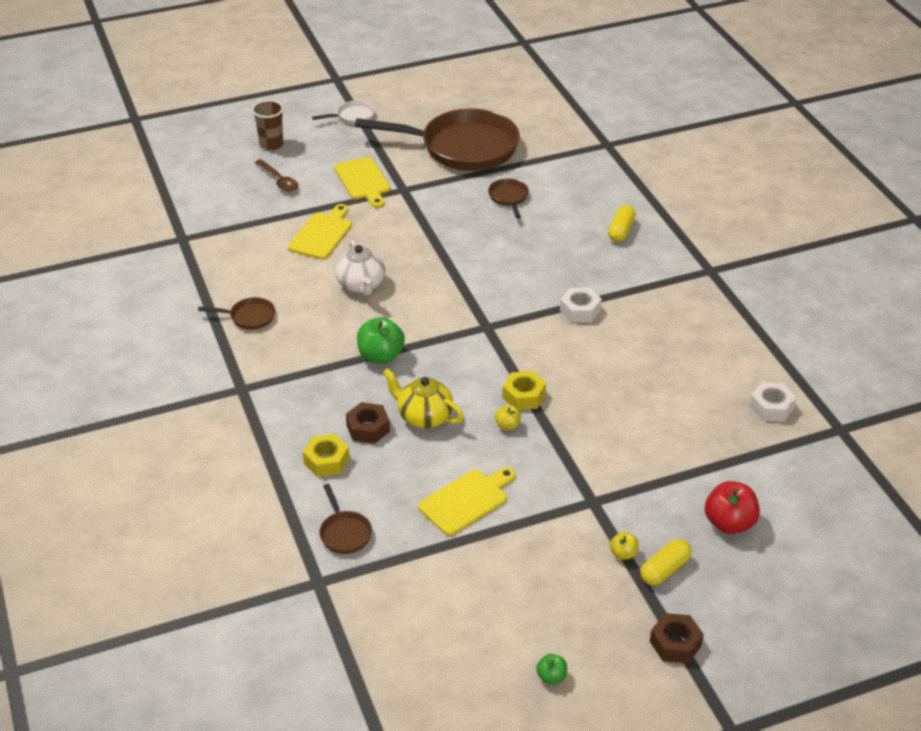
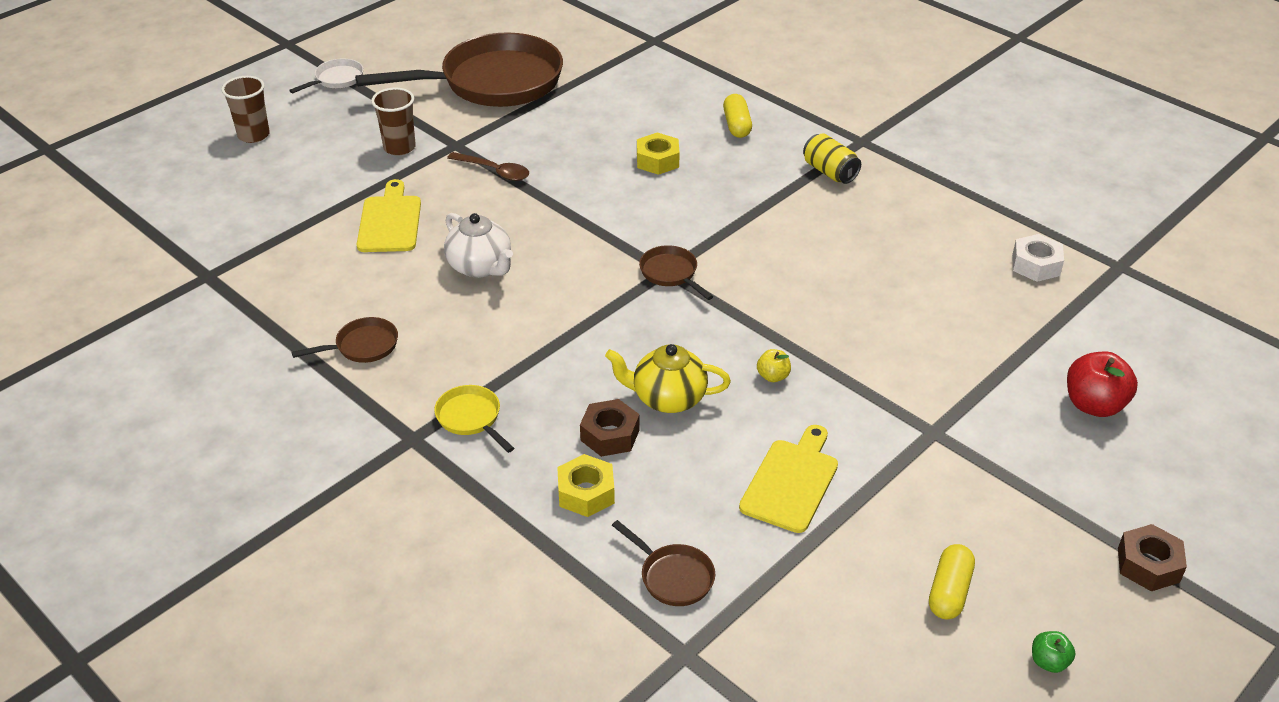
camera: 25 degrees left, 0 degrees up
(279, 181) = (292, 174): brown spoon -> brown spoon (494, 171)
(286, 387) = (471, 418): none -> yellow pan
(363, 181) = (399, 147): yellow cutting board -> brown cup
(381, 356) = (564, 343): green apple -> none
(509, 198) = (586, 122): brown pan -> brown pan (671, 273)
(523, 396) = (766, 336): yellow nut -> yellow nut (657, 160)
(580, 310) = (757, 222): white nut -> none
(623, 554) = (1012, 481): yellow apple -> none
(664, 570) = (1070, 483): yellow capsule -> yellow capsule (949, 591)
(665, 288) = (830, 172): none -> yellow can

